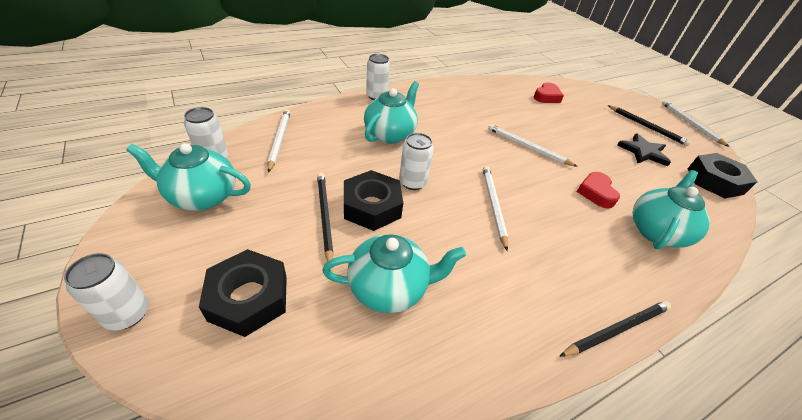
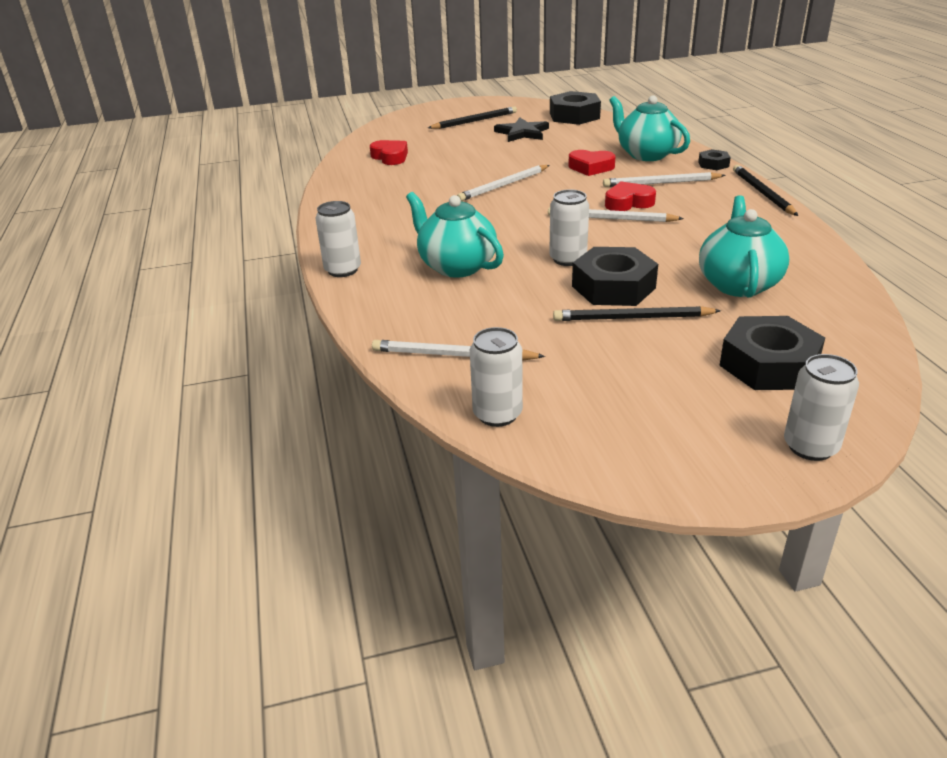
camera: 70 degrees left, 10 degrees down
(202, 196) = (592, 415): turquoise teapot -> none
(531, 216) = (628, 203): none -> red heart
(671, 287) = (713, 164): none -> black nut
(690, 124) = (474, 101): white pencil -> white pencil (661, 183)

